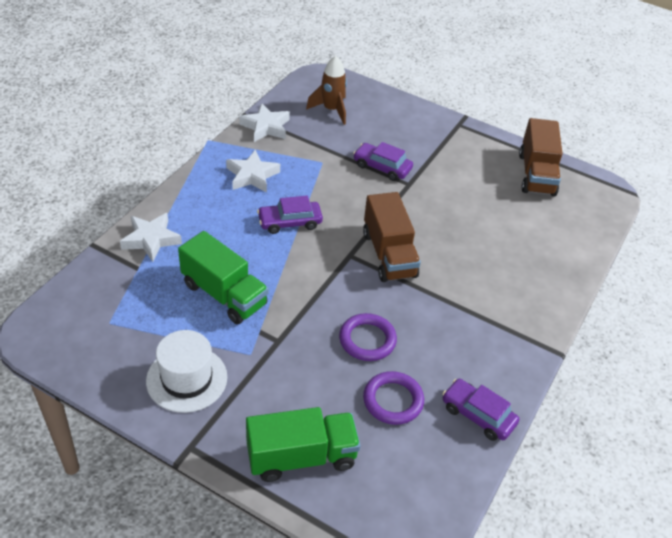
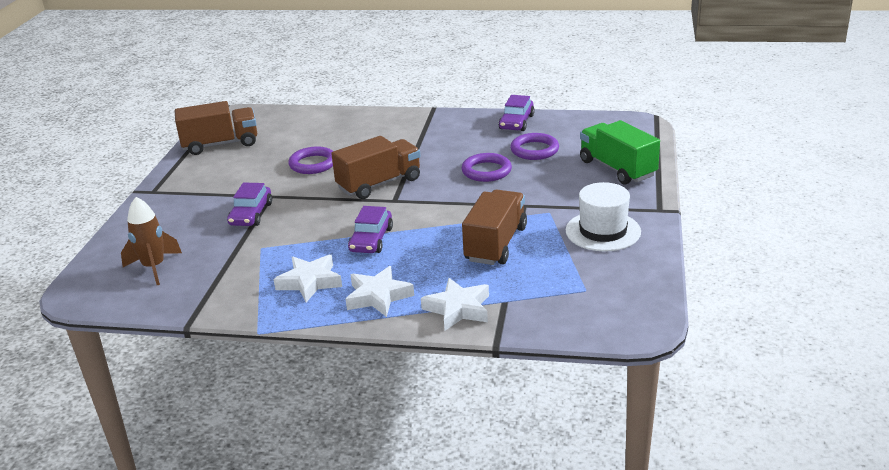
camera: 105 degrees left, 15 degrees down
(224, 294) = (496, 244): green truck -> brown truck
(266, 127) = (210, 301): white star -> white star (378, 296)
(290, 222) = (371, 240): purple car -> purple car turned 45 degrees clockwise
(458, 222) = (313, 164): none -> purple ring

